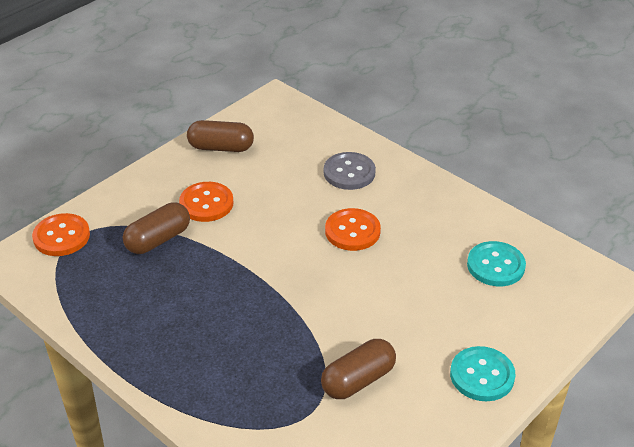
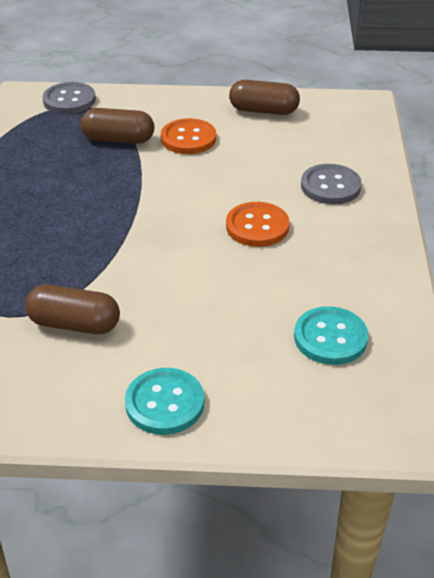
camera: 50 degrees right, 0 degrees up
(61, 236) = (69, 100): orange button -> grey button
(221, 147) = (263, 110): brown capsule -> brown capsule turned 45 degrees counterclockwise

